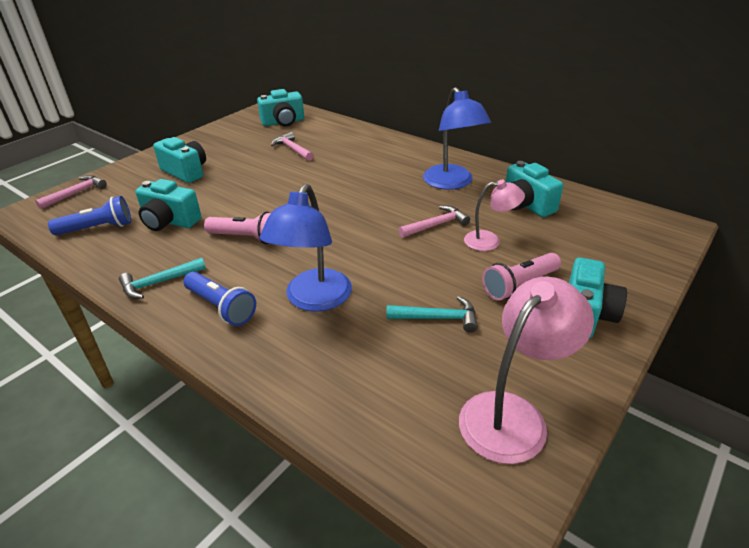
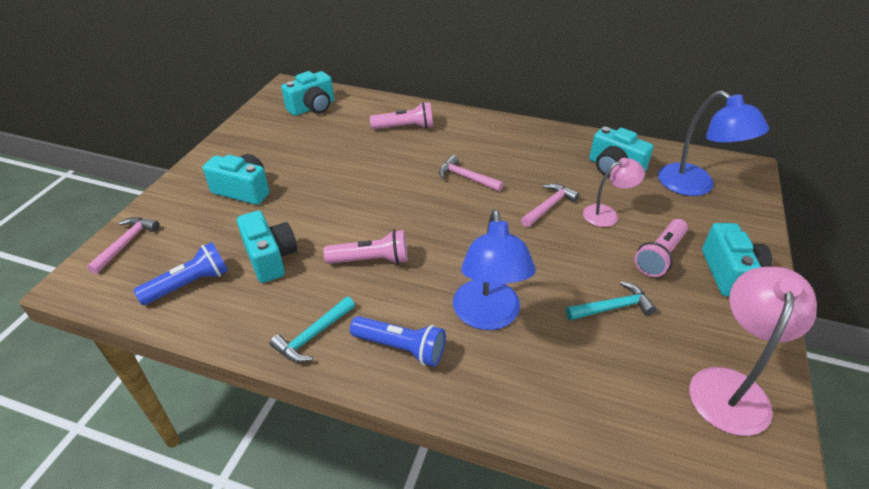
camera: 20 degrees left, 5 degrees up
(169, 221) = (270, 258): turquoise camera -> turquoise camera turned 120 degrees counterclockwise
(292, 149) = (346, 141): pink hammer -> pink hammer (466, 177)
(350, 146) = (405, 127): none -> pink flashlight
(452, 183) = (534, 155): blue lamp -> blue lamp (695, 186)

